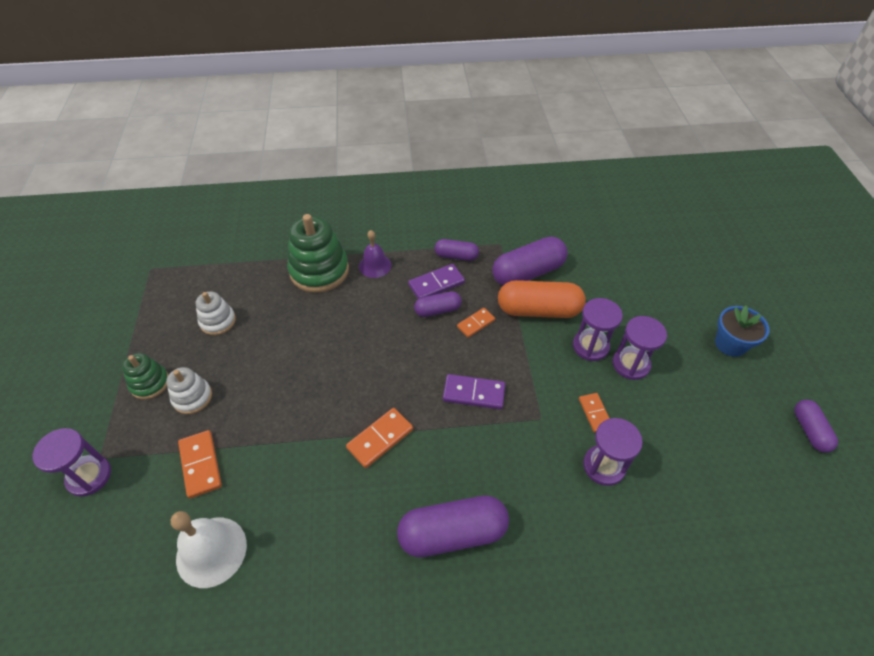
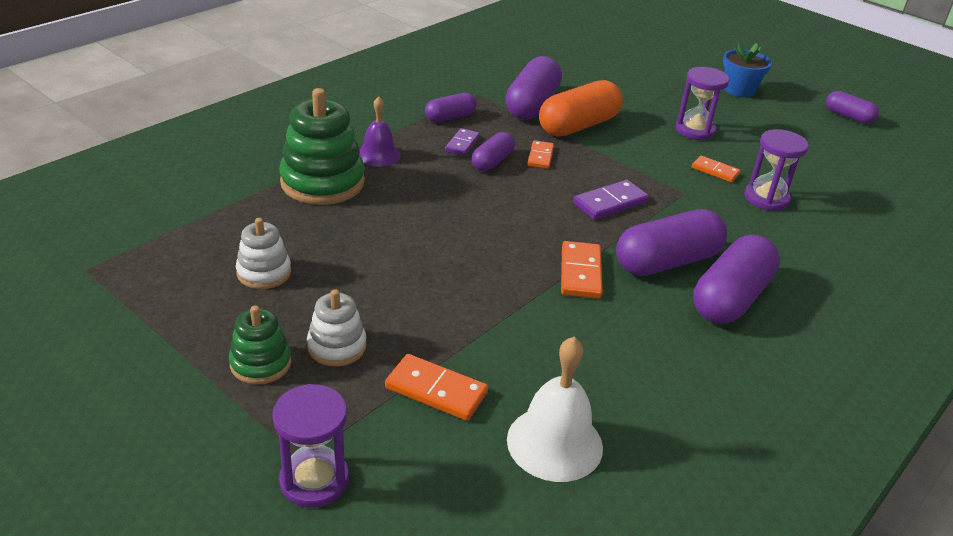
camera: 45 degrees left, 15 degrees down
(436, 284) = (462, 144): purple domino -> purple domino, size x0.66
(448, 470) = (667, 262): none -> purple capsule
(590, 346) = (651, 132): purple hourglass -> none

